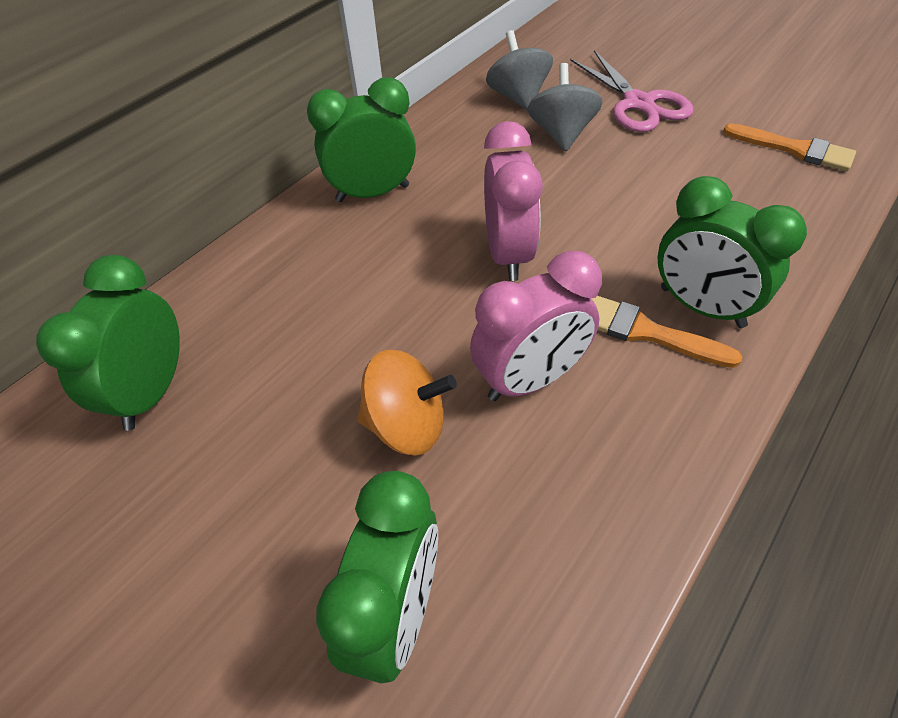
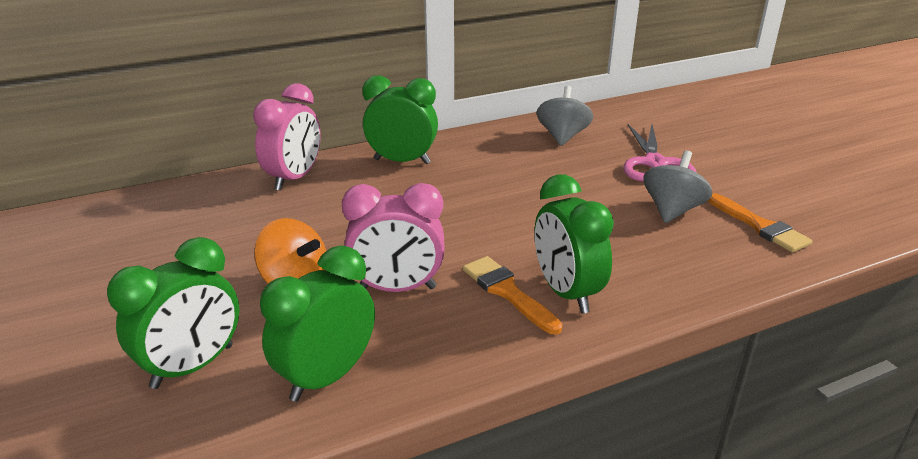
camera: 25 degrees right, 20 degrees down
(152, 392) = (174, 217): green clock -> green clock (327, 377)
(508, 254) = (457, 219): pink clock -> pink clock (294, 178)
(561, 134) = (572, 165): grey spinning top -> grey spinning top (672, 210)

